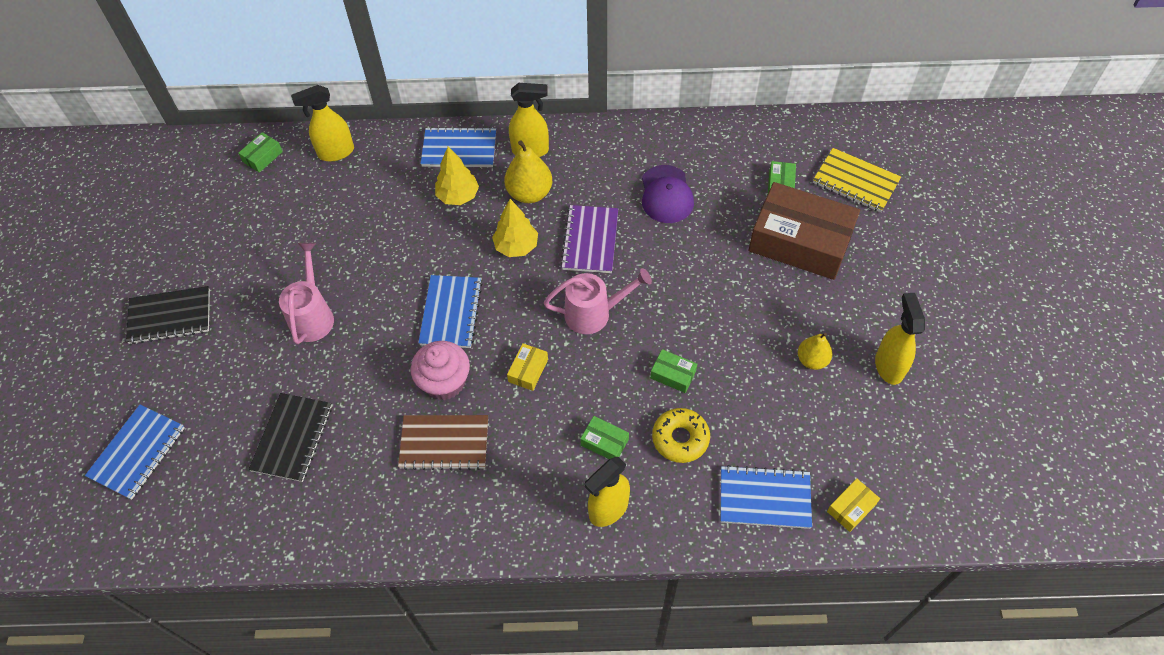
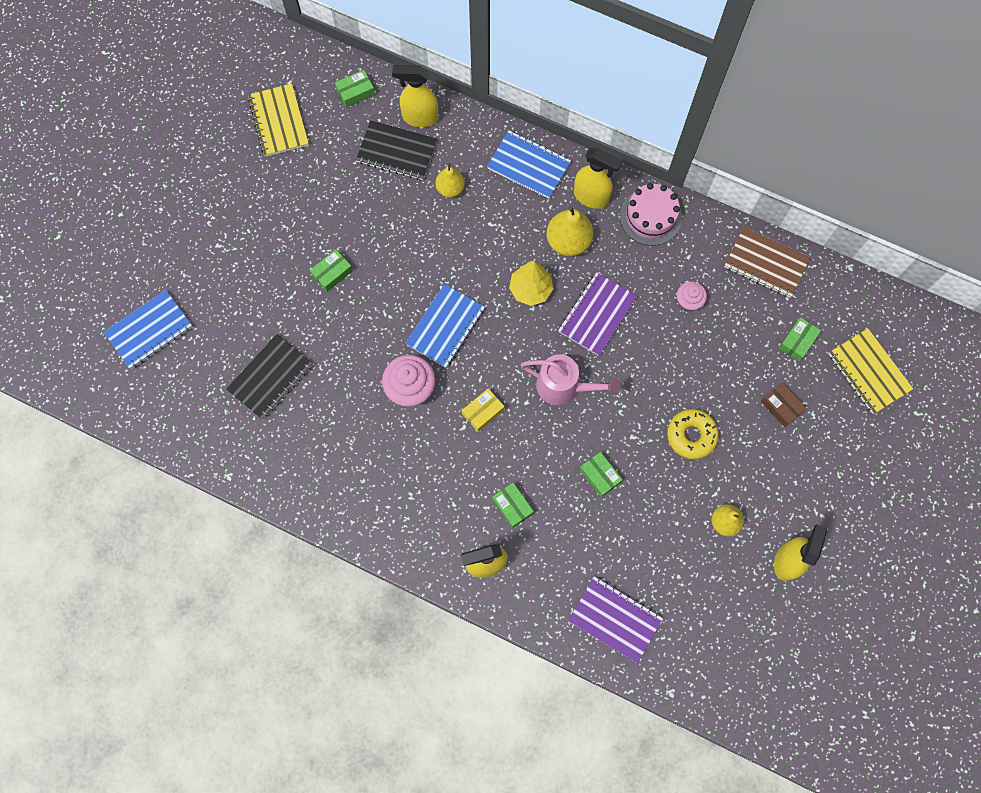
camera: 25 degrees right, 15 degrees up
(170, 317) = (219, 218): black notebook -> black notebook (397, 152)
(196, 210) = (279, 121): none -> yellow notebook
(313, 315) = (332, 273): pink watering can -> green box
(395, 197) = (450, 189): none -> yellow pear
(444, 443) = (385, 442): brown notebook -> brown notebook (765, 263)
(458, 196) = (505, 214): yellow tree -> none
(593, 144) = (650, 217): none -> pink cake
(666, 194) = (688, 301): purple cap -> pink cupcake
(680, 438) = (575, 534): yellow donut -> yellow donut (691, 435)
(764, 498) = (615, 619): blue notebook -> purple notebook
(800, 241) = (781, 406): brown box -> brown box, size x0.40
(851, 508) = (680, 663): yellow box -> none

